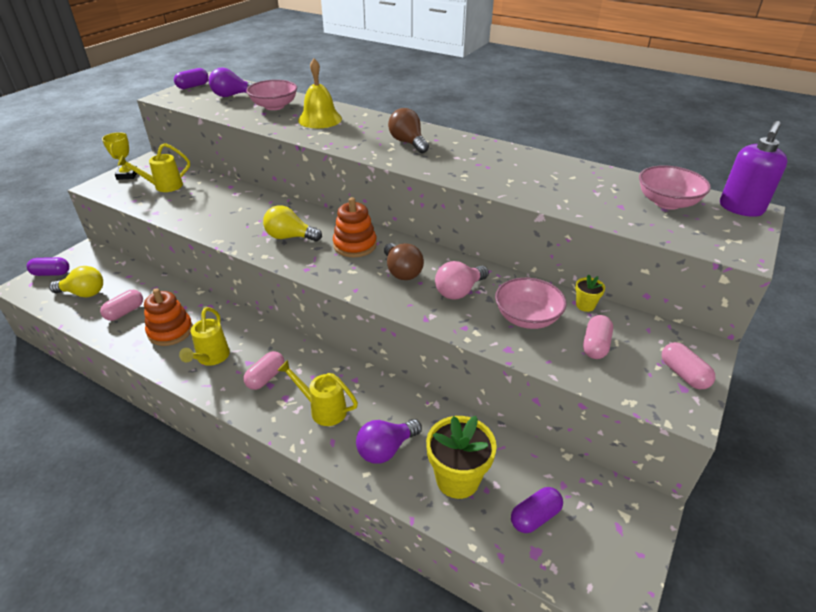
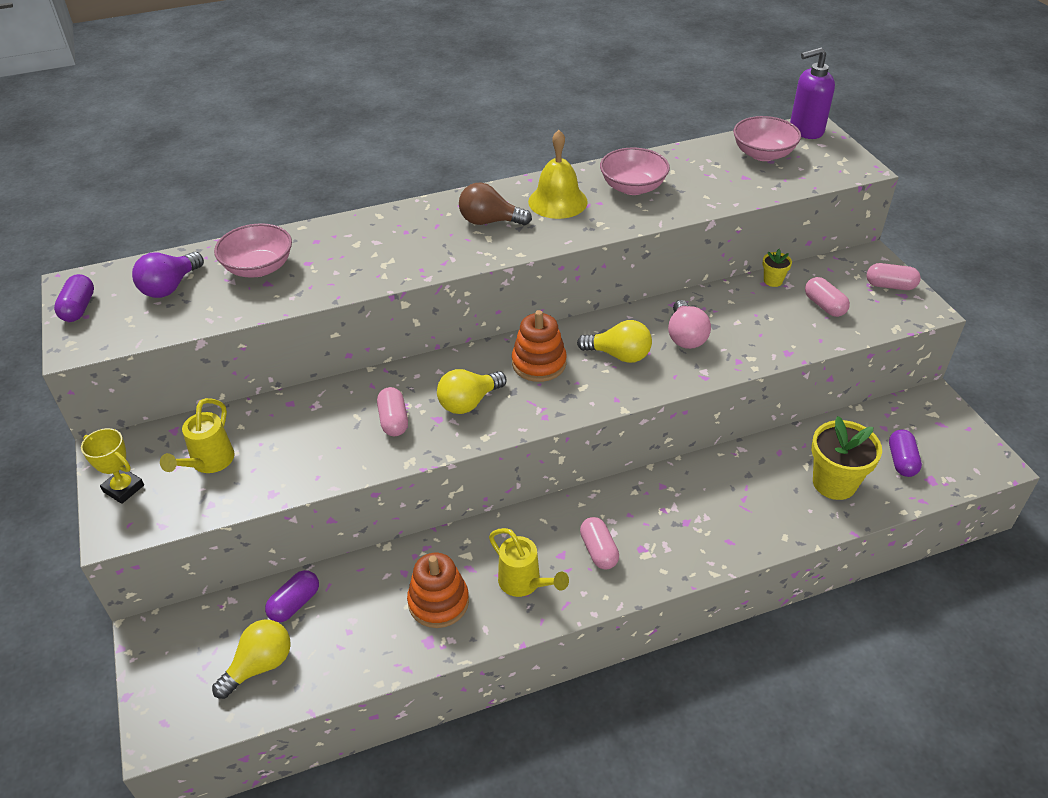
camera: 50 degrees left, 5 degrees up
(51, 273) = (165, 690): purple capsule -> purple capsule (295, 604)
(125, 312) = (352, 634): pink capsule -> pink capsule (393, 420)
(320, 119) = (348, 251): yellow bell -> yellow bell (557, 201)
(323, 409) = (683, 528): yellow watering can -> none
(386, 449) = (767, 510): purple light bulb -> none
(402, 271) = (619, 355): brown light bulb -> yellow light bulb
(527, 318) = (759, 320): pink bowl -> pink bowl (633, 187)
(740, 208) = (806, 130): purple soap dispenser -> purple soap dispenser turned 90 degrees clockwise

